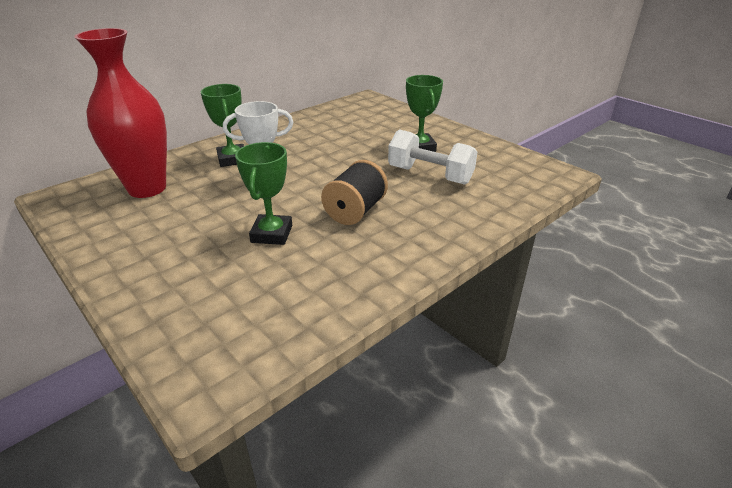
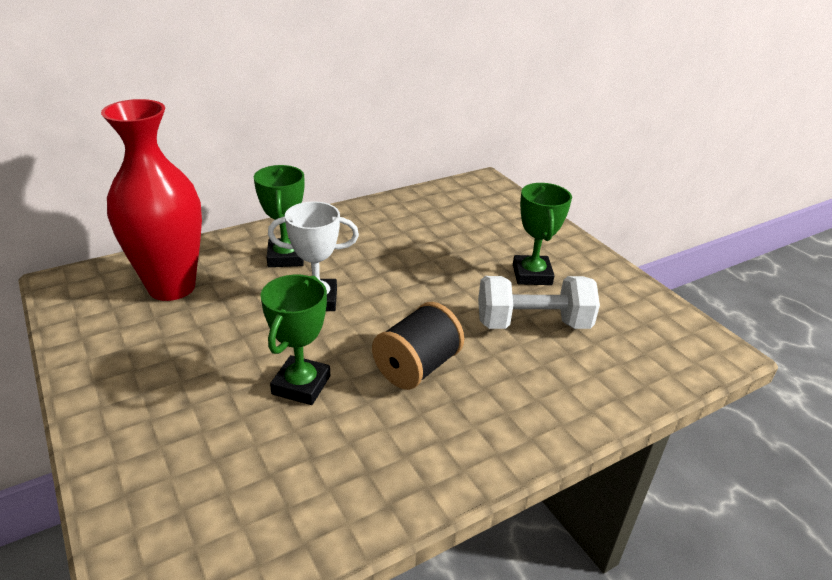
camera: 10 degrees right, 0 degrees up
(430, 175) = (533, 324): white dumbbell -> white dumbbell turned 45 degrees counterclockwise

